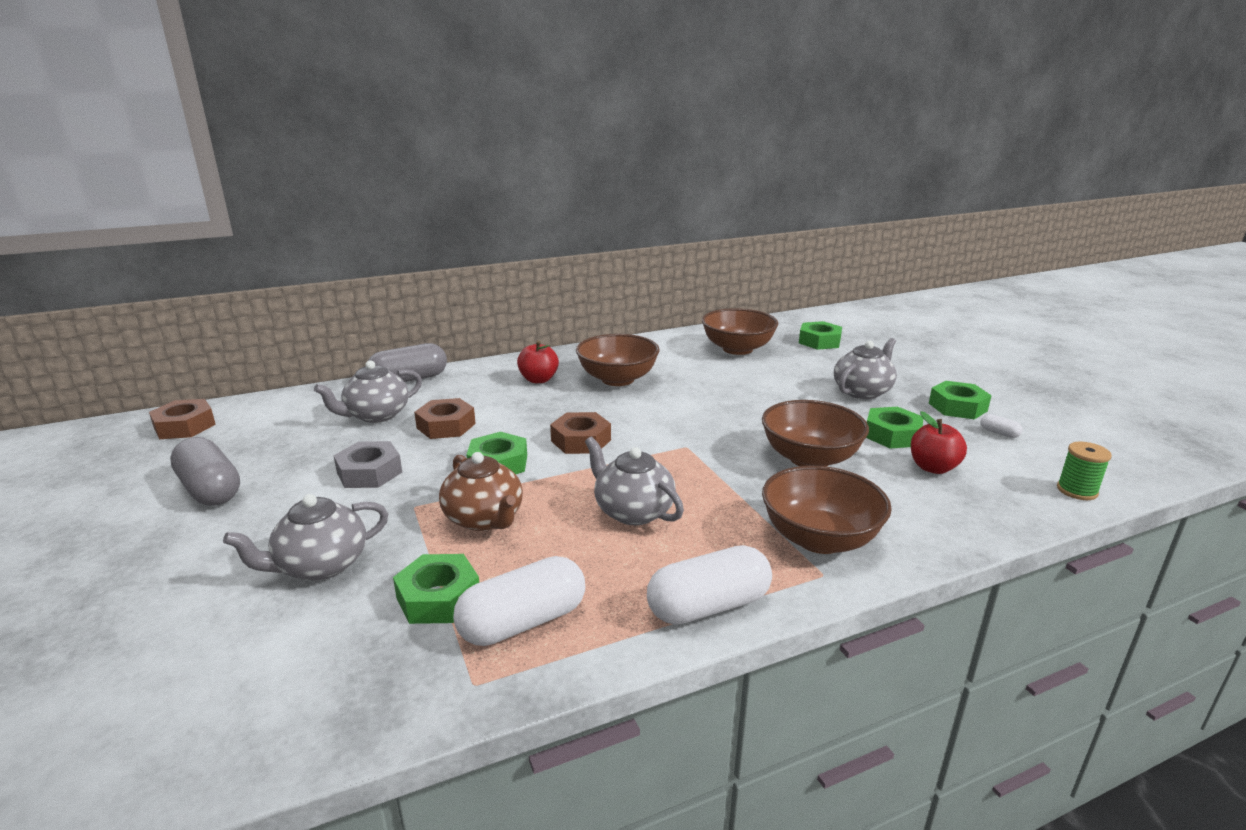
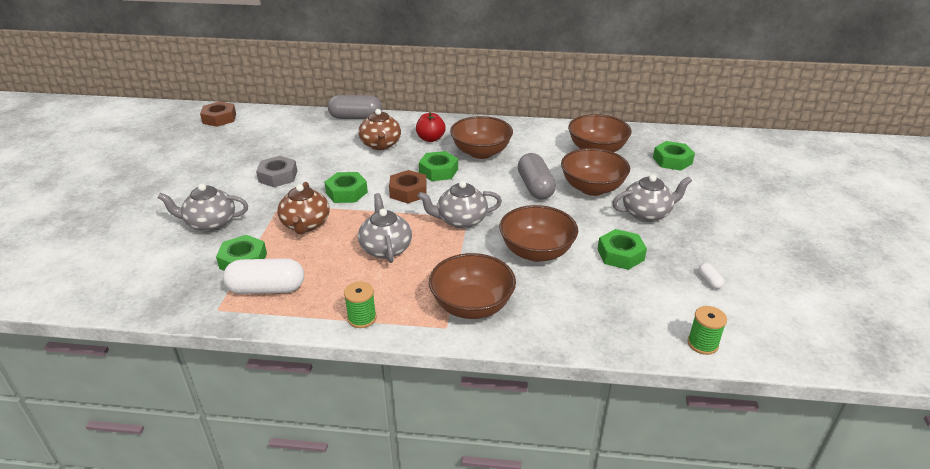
camera: 30 degrees right, 10 degrees up
(210, 489) = (200, 162): grey capsule -> grey capsule (535, 187)
(376, 415) = (315, 139): grey teapot -> grey teapot (461, 220)
(446, 426) = (344, 157): brown nut -> none
(481, 400) = (381, 145): none -> brown teapot
(708, 606) = (362, 318): white capsule -> green spool
(780, 383) = (592, 188): none -> brown bowl
(933, 468) = (615, 288): red apple -> none
(957, 407) = (707, 250): green nut -> green nut (438, 171)

